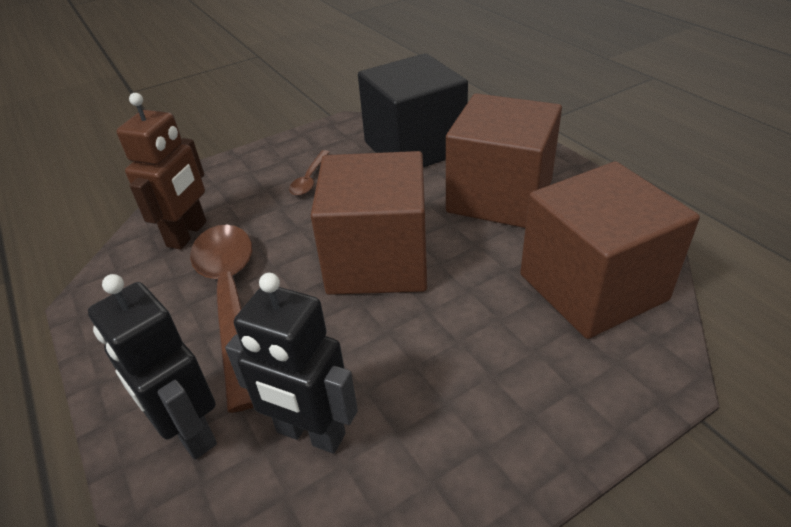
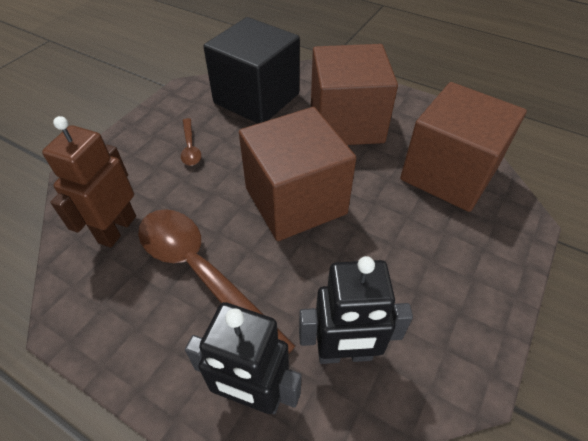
camera: 30 degrees left, 10 degrees up
(187, 234) = (117, 229): brown robot -> brown robot turned 150 degrees counterclockwise

